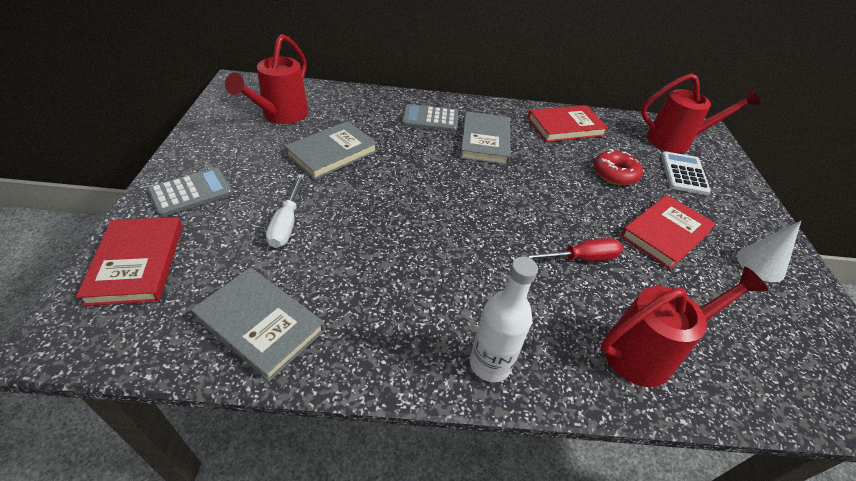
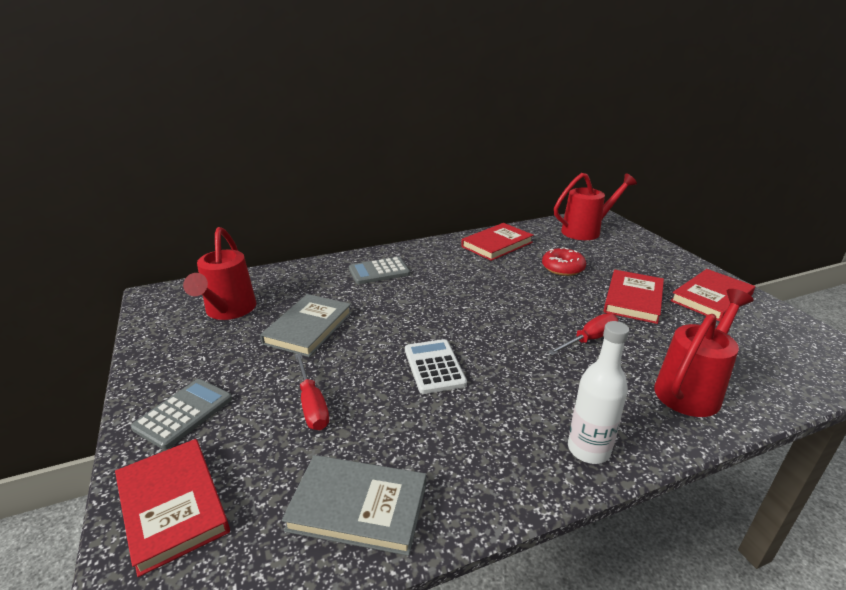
camera: 20 degrees left, 15 degrees down
(287, 223) = (312, 405): white screwdriver -> red screwdriver
(485, 141) = (441, 275): grey book -> none
(683, 173) = (610, 252): white calculator -> white calculator (434, 366)
(760, 264) = (711, 298): white cone -> red book

